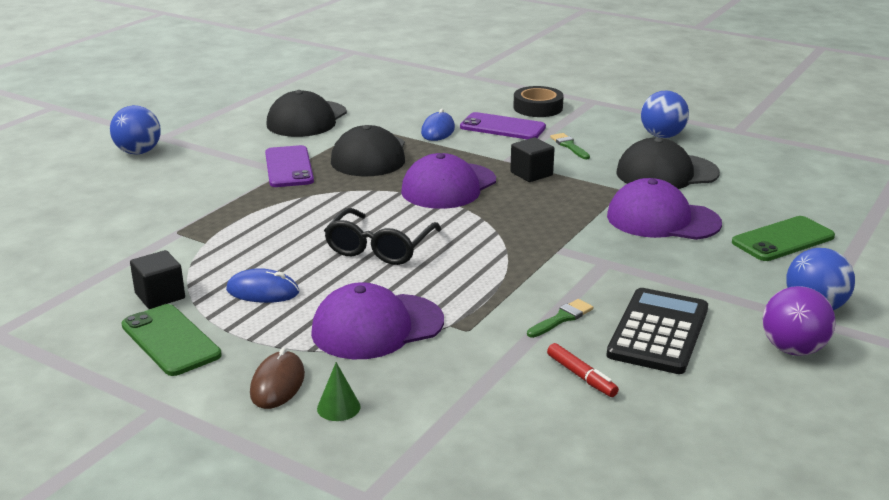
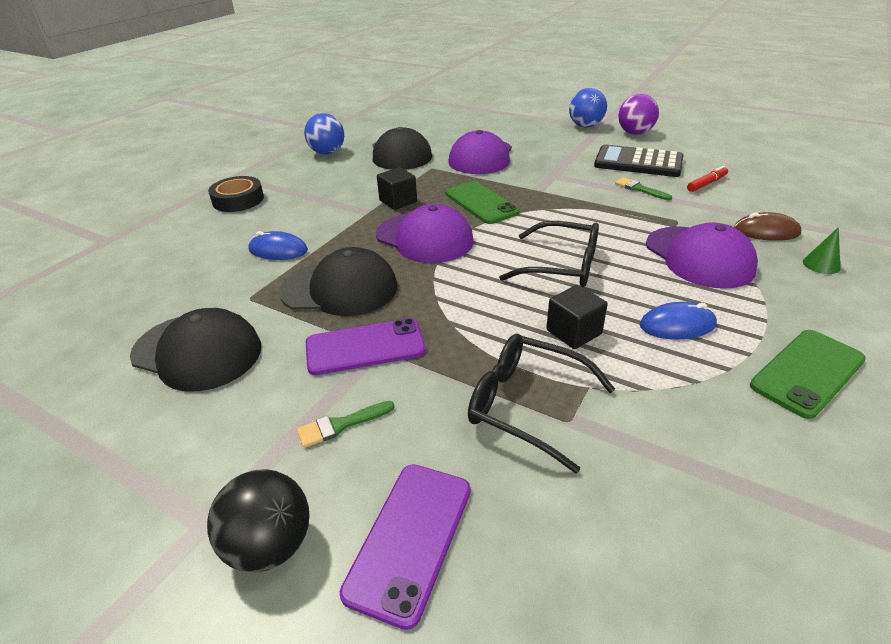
camera: 90 degrees left, 10 degrees up
(138, 152) = (270, 545): blue ball -> black ball
(160, 296) = (730, 400): black cube -> black cube (573, 332)
(199, 219) = (526, 405): none -> black glasses
(263, 291) = (677, 325): blue mouse -> blue mouse turned 75 degrees clockwise
(277, 384) = (818, 296): brown mouse -> brown mouse (766, 231)
(502, 127) = (283, 216): purple phone -> purple phone (410, 539)
(569, 146) = (338, 186): green brush -> green brush (341, 425)
(783, 239) = (503, 128): green phone -> green phone (481, 203)

